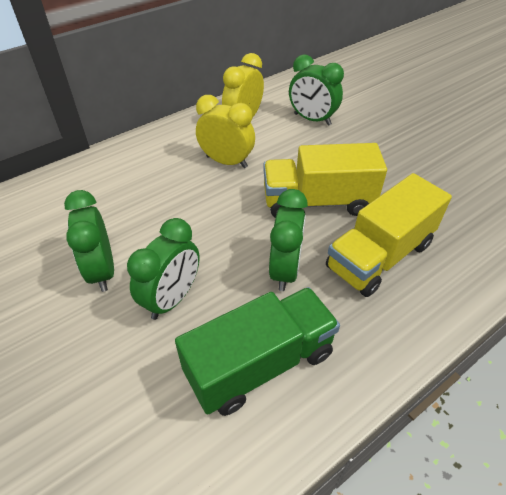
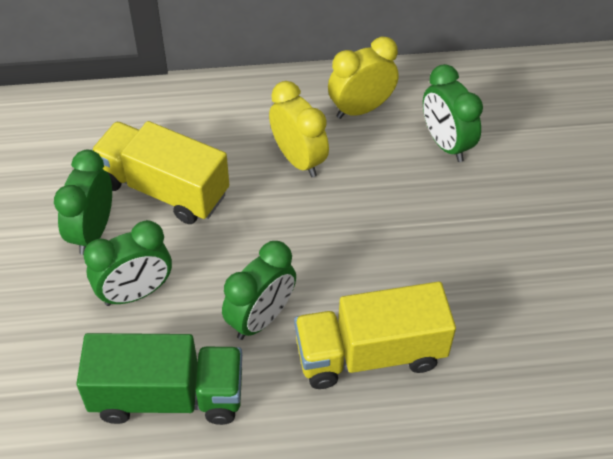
camera: 30 degrees right, 5 degrees up
(318, 202) = (358, 258): yellow truck -> yellow truck (163, 189)

